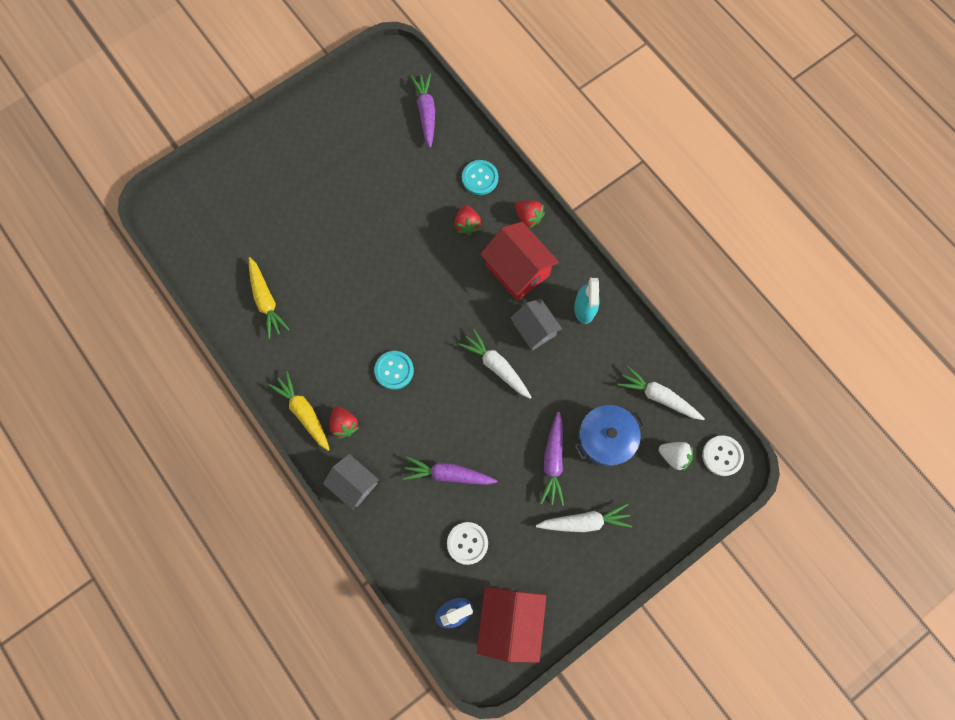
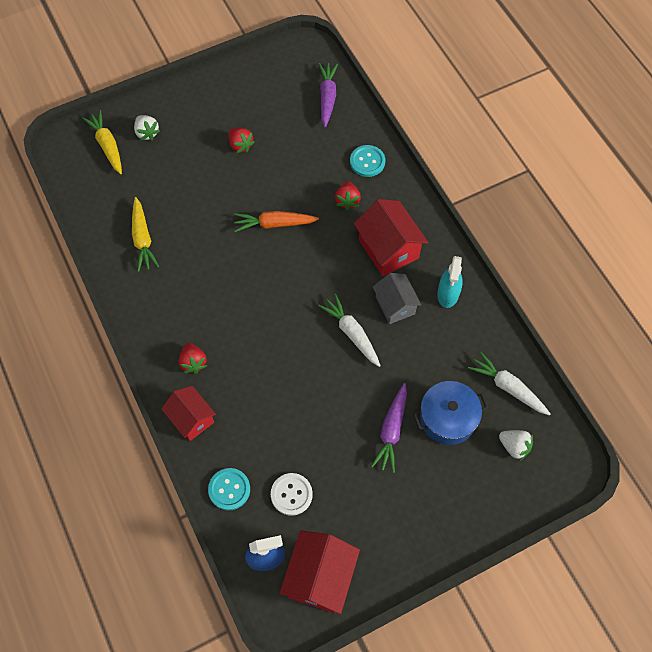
camera: 10 degrees right, 10 degrees down
(246, 182) = (147, 133): none -> white strawberry
(304, 412) = (157, 345): yellow carrot -> yellow carrot (107, 146)
(354, 483) = (191, 419): grey house -> red house
(394, 370) = (251, 321): turquoise button -> turquoise button (229, 489)
(398, 262) = (274, 224): none -> orange carrot
(448, 474) = (285, 425): purple carrot -> none
(528, 217) = (408, 203): red strawberry -> red strawberry (240, 145)
(584, 521) = (413, 494): white carrot -> none
(722, 456) = (563, 454): white button -> none

